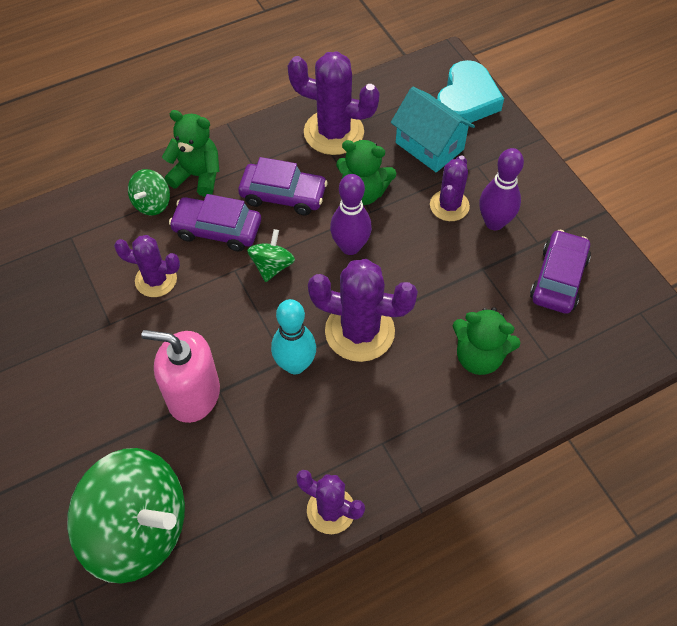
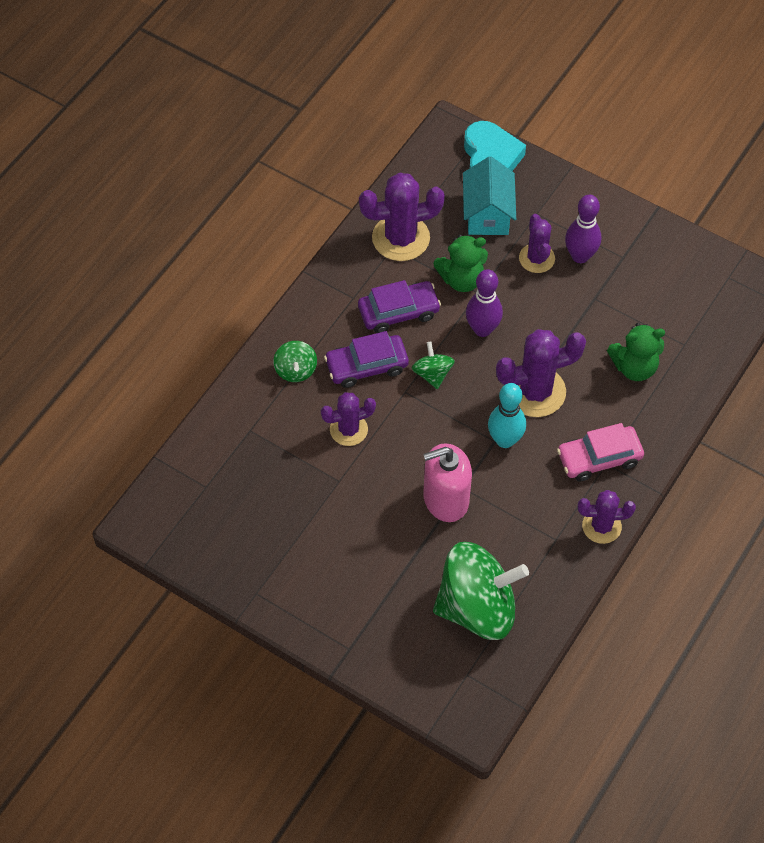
camera: 30 degrees left, 0 degrees up
(197, 176) = (315, 329): green teddy bear -> none
(378, 434) = (599, 458): none -> pink car
(429, 146) = (487, 214): turquoise house -> turquoise house turned 75 degrees clockwise
(558, 278) = (655, 279): purple car -> none

